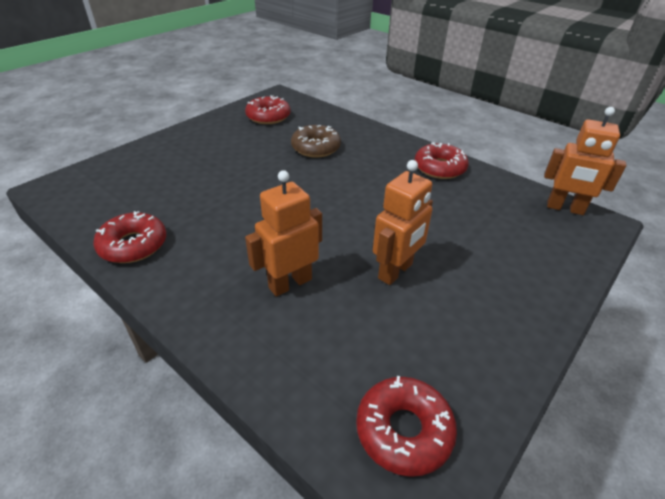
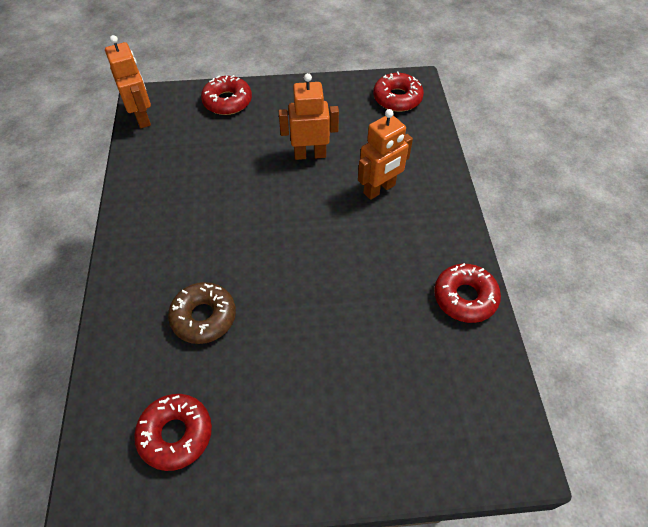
camera: 135 degrees left, 15 degrees up
(290, 283) = (379, 189): orange robot -> orange robot turned 45 degrees counterclockwise
(439, 168) = (148, 206): red donut -> red donut (227, 101)

